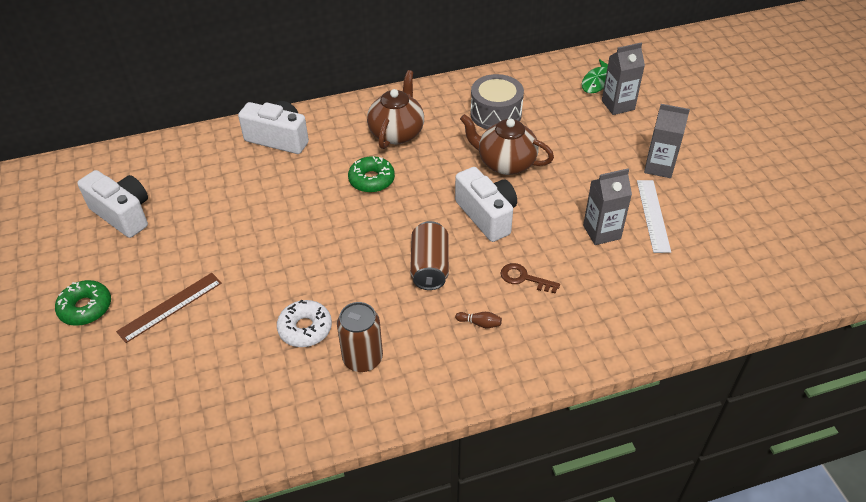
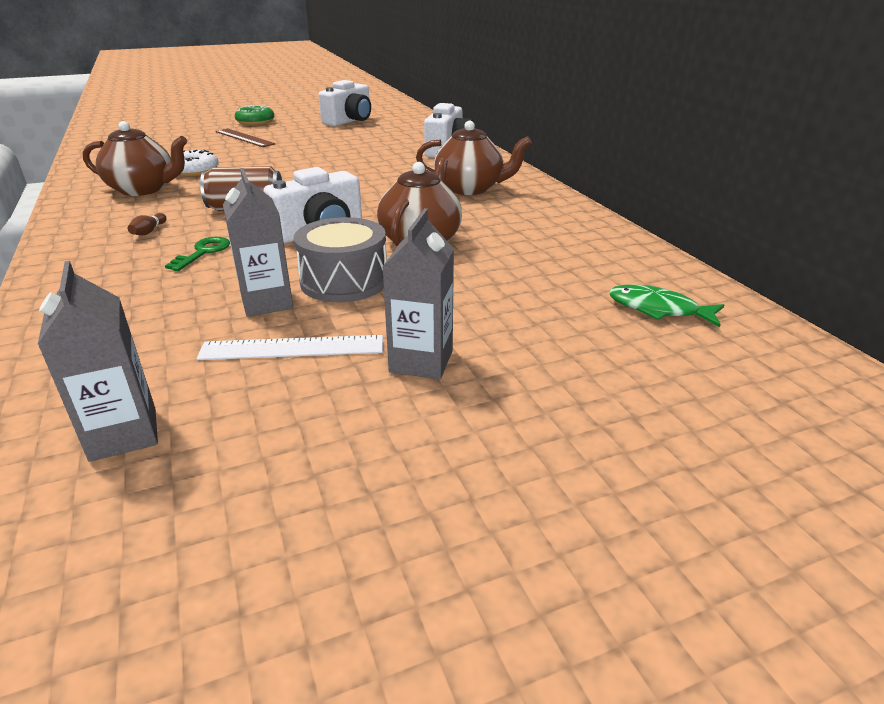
camera: 85 degrees right, 15 degrees down
(362, 358) = (143, 189): brown can -> brown teapot
(371, 180) = (388, 182): green donut -> none
(496, 114) = (527, 235): grey drum -> grey drum (344, 281)
(524, 278) = (203, 252): brown key -> green key
(618, 105) = (596, 327): grey carton -> grey carton (123, 434)

